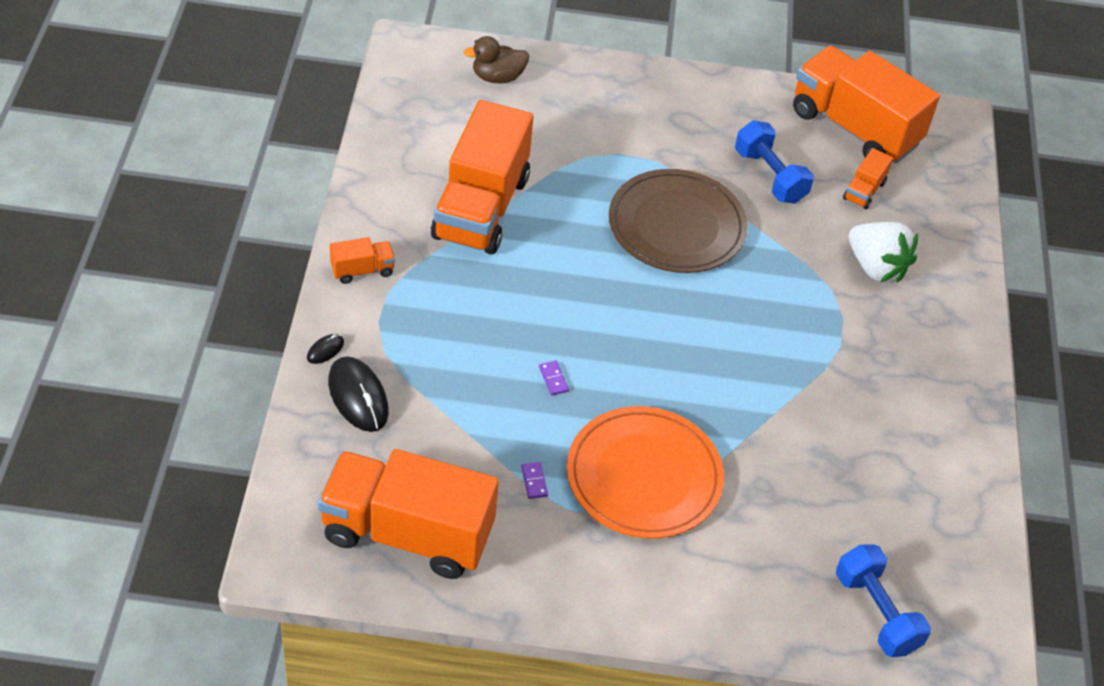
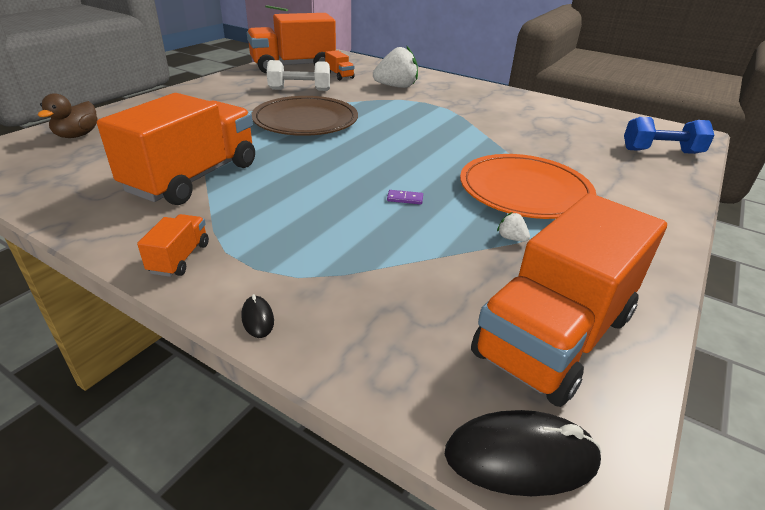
camera: 60 degrees left, 15 degrees down
(358, 397) = (344, 314): black mouse -> black mouse (521, 457)
(481, 208) = (193, 178): orange truck -> orange truck turned 105 degrees counterclockwise
(534, 481) = (511, 238): purple domino -> white strawberry
(770, 176) = (300, 90): blue dumbbell -> white dumbbell

